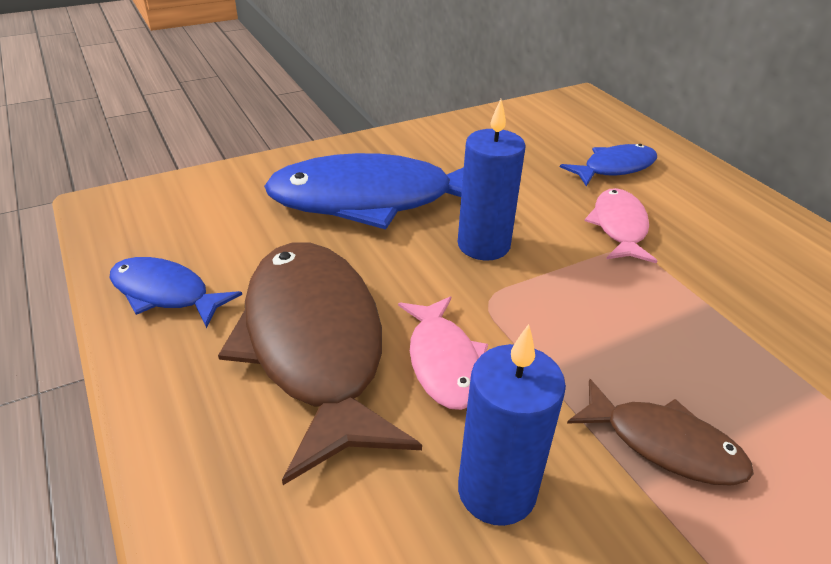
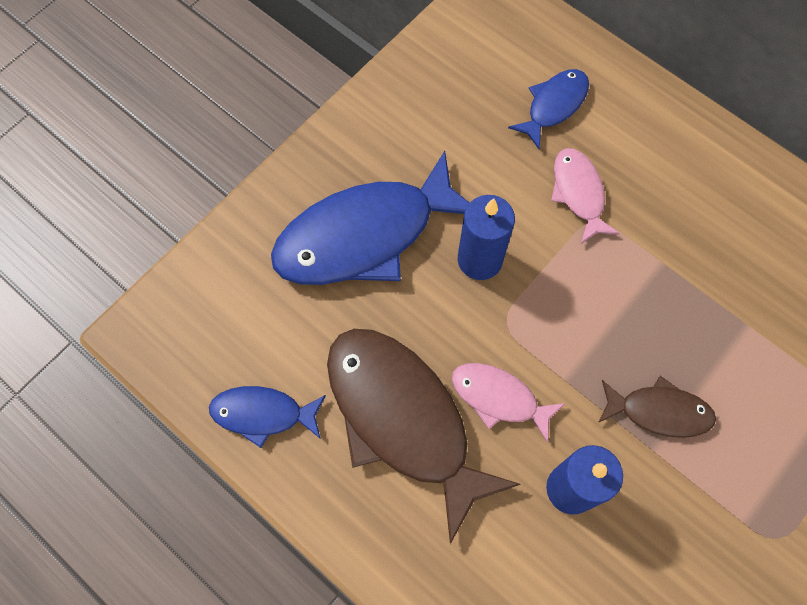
camera: 20 degrees left, 30 degrees up
(443, 362) = (499, 398): pink fish -> pink fish turned 150 degrees clockwise

